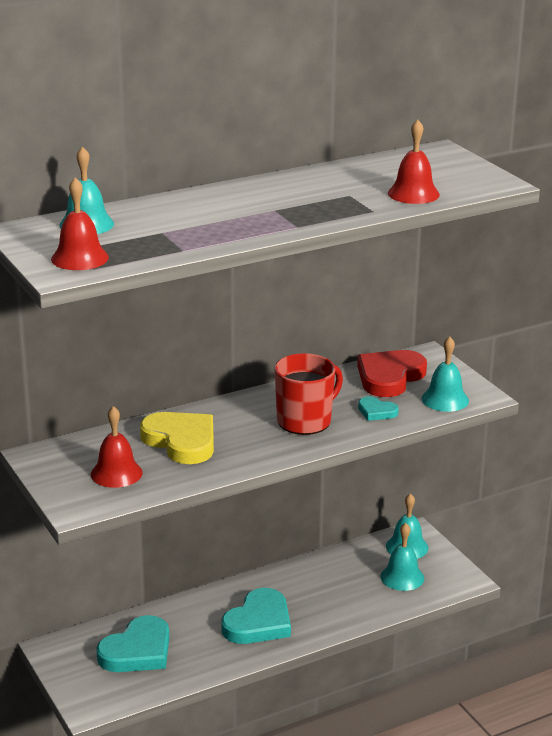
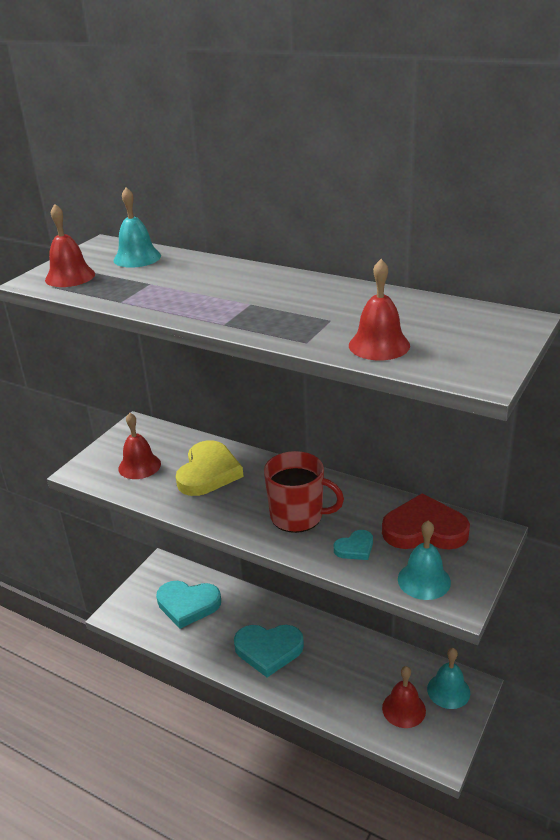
camera: 60 degrees right, 5 degrees up
(376, 411) = (355, 548): turquoise heart -> turquoise heart turned 120 degrees counterclockwise
(402, 577) = (403, 709): turquoise bell -> red bell

